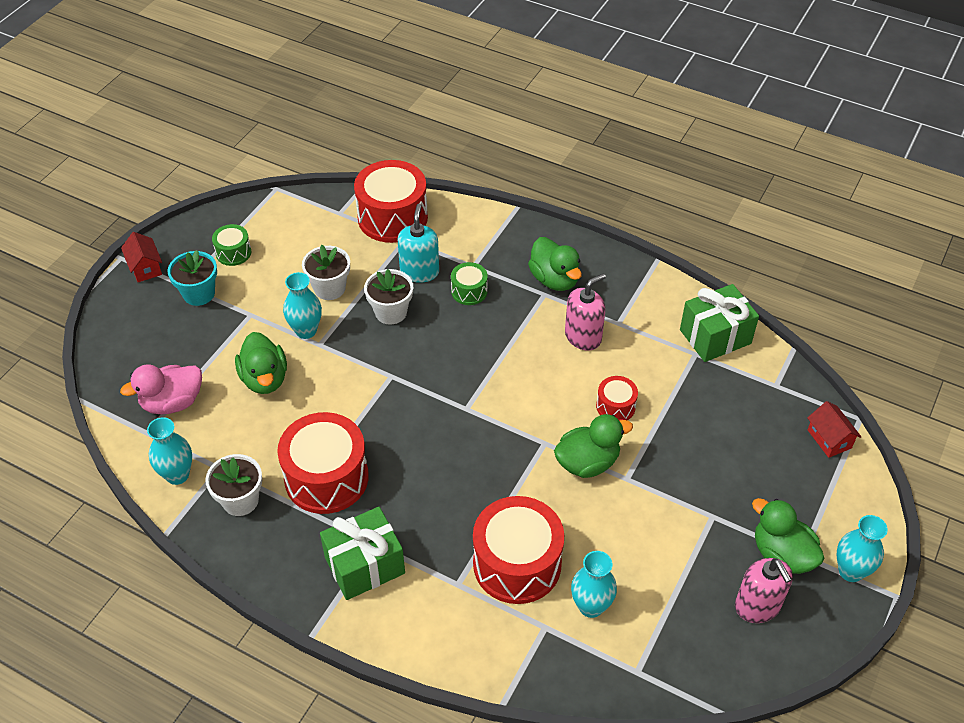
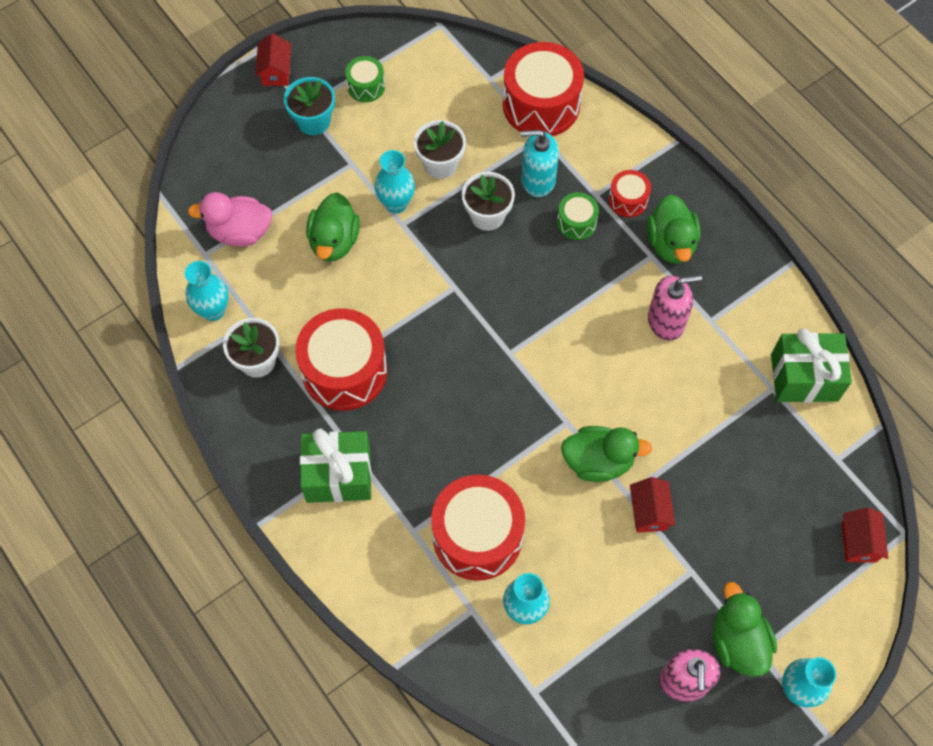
camera: 25 degrees right, 15 degrees up
(419, 272) = (538, 180): turquoise soap dispenser -> turquoise soap dispenser turned 120 degrees counterclockwise
(615, 406) = (658, 413): red drum -> red drum (628, 200)
(652, 484) = (649, 512): none -> red house

